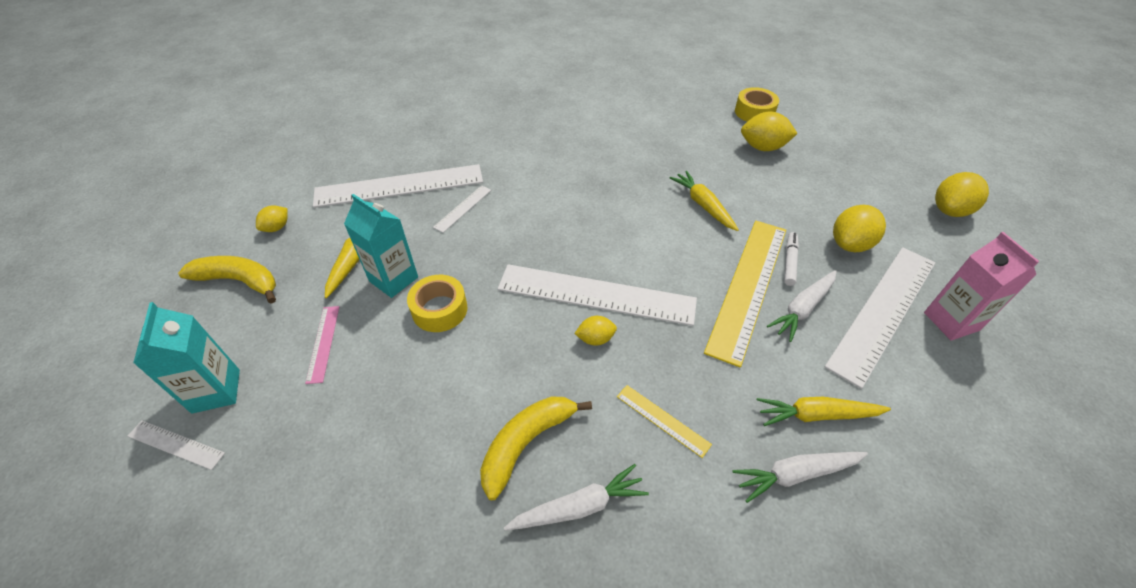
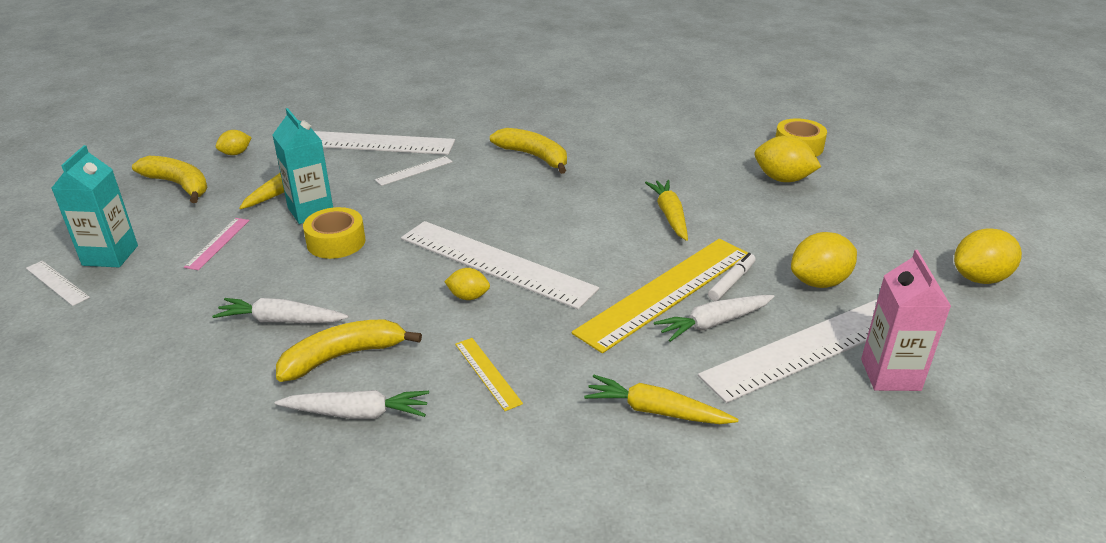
camera: 20 degrees right, 15 degrees down
(558, 168) = (534, 157): none -> yellow banana
(795, 474) = (593, 450): white carrot -> white carrot (281, 320)

